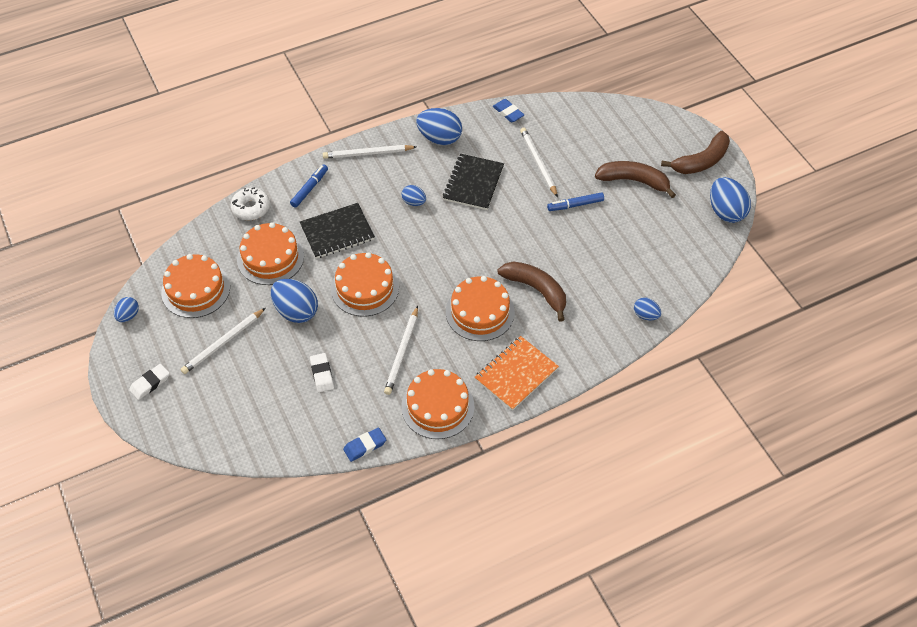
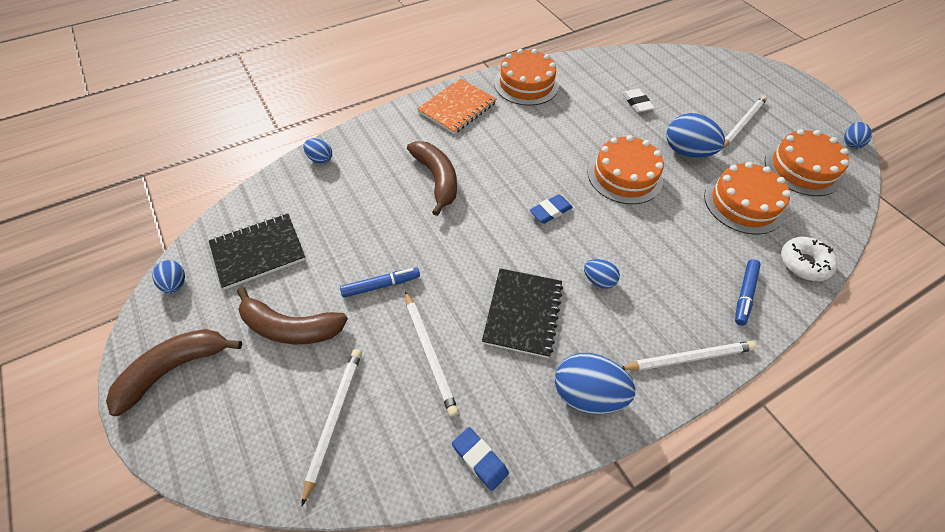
camera: 175 degrees right, 0 degrees up
(150, 383) = (785, 93): white eraser -> none
(337, 232) = (681, 236): black notebook -> black notebook (258, 252)
(365, 446) = (581, 59): blue eraser -> blue eraser (550, 211)
(402, 352) = (568, 121): white pencil -> white pencil (334, 419)
(480, 312) = (497, 157): orange cake -> none
(536, 290) = (436, 179): brown banana -> brown banana turned 150 degrees counterclockwise
(725, 211) = (175, 284): blue egg -> blue egg, size x0.55

